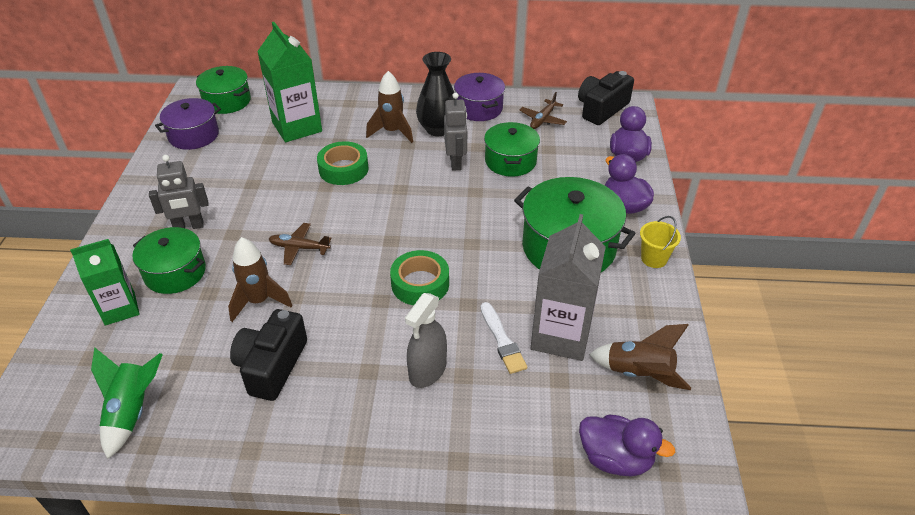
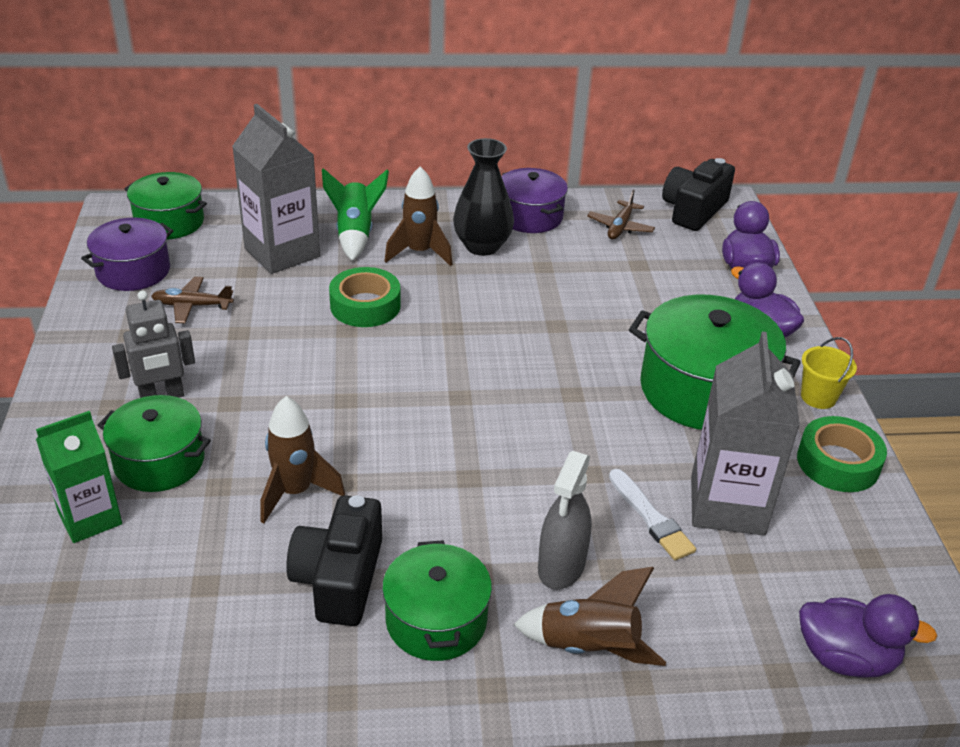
camera: 10 degrees left, 5 degrees down
(132, 412) = (151, 661): green rocket -> green rocket (355, 234)
(297, 127) = (282, 252): green carton -> grey carton
(299, 248) = (332, 415): brown plane -> brown plane (192, 306)
(420, 284) = (517, 451): green tape -> green tape (838, 463)
(456, 162) = (519, 288): grey robot -> none
(510, 161) = (593, 283): green pot -> green pot (436, 620)
(639, 374) = (843, 546): brown rocket -> brown rocket (588, 648)

